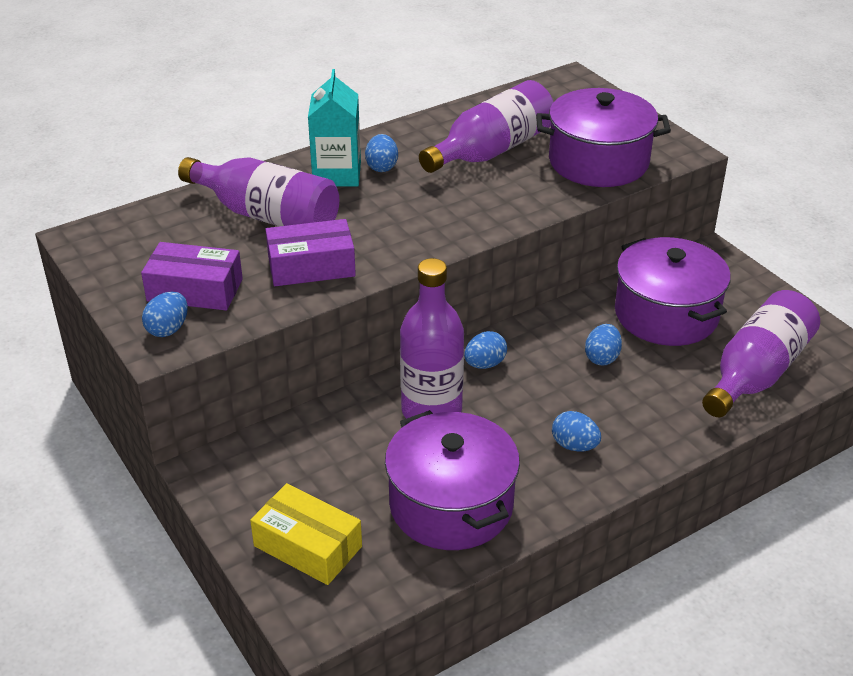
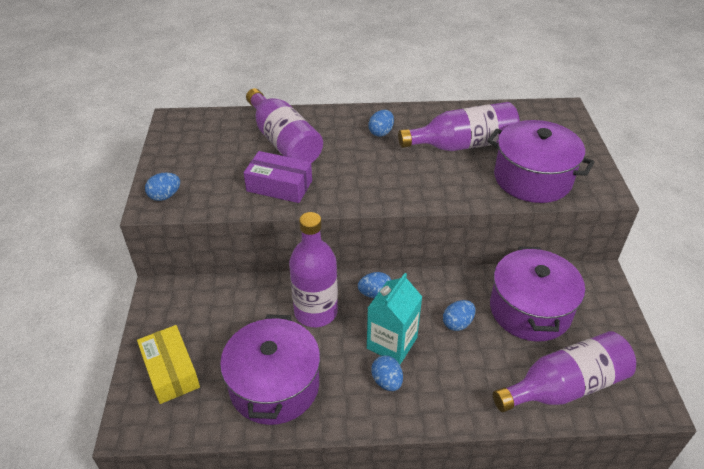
camera: 30 degrees right, 5 degrees up
(195, 290) = (201, 176): purple box -> none
(337, 174) = (349, 128): turquoise carton -> turquoise carton (392, 343)

